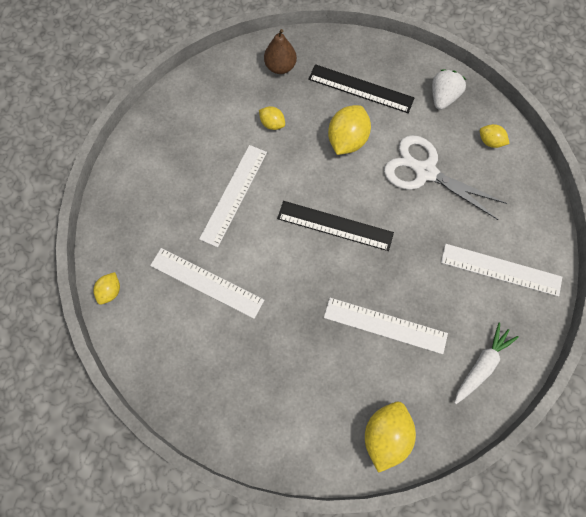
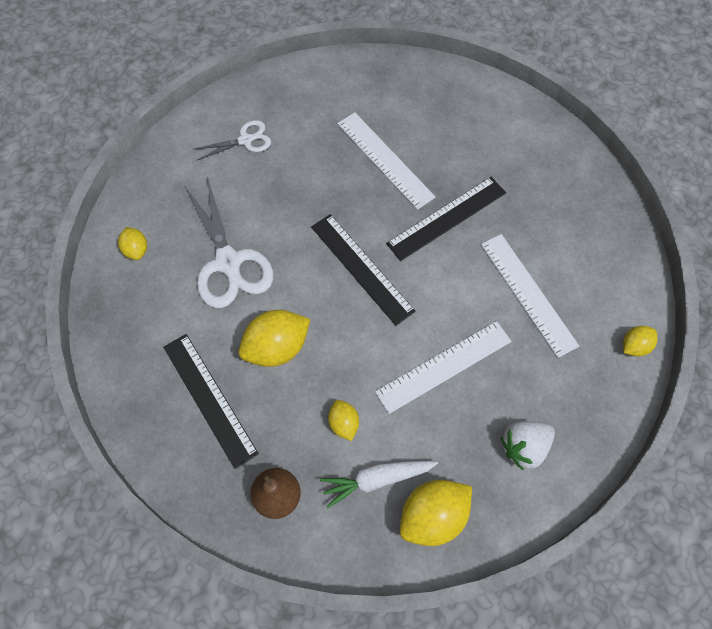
camera: 145 degrees left, 5 degrees down
(303, 305) = (446, 218): none -> black ruler
(385, 435) = (448, 90): yellow lemon -> yellow lemon (433, 516)
(443, 97) = (133, 327): white strawberry -> white strawberry (524, 447)
(481, 365) = (330, 88): white carrot -> white carrot (377, 479)
(501, 269) = (245, 140): white ruler -> white scissors

